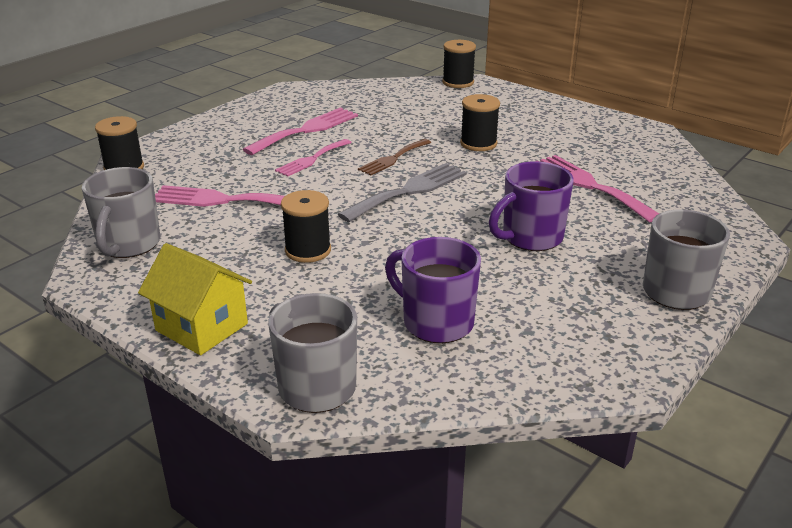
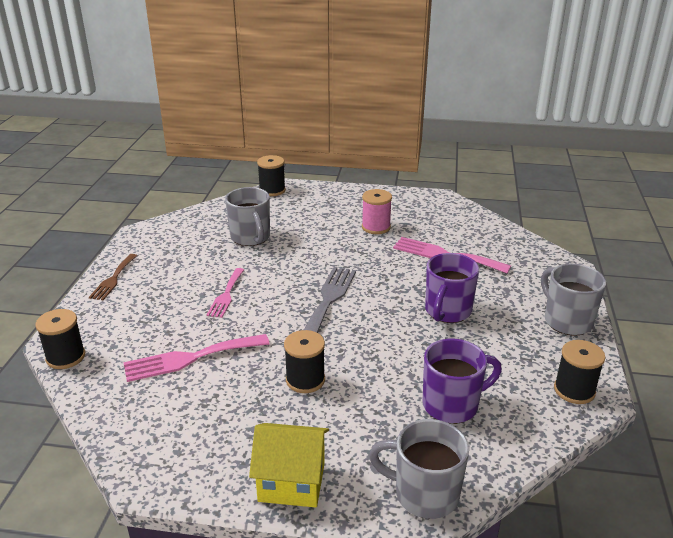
camera: 30 degrees left, 0 degrees up
(128, 245) = (150, 432): grey mug -> grey mug (251, 238)
(306, 130) = (194, 268): pink fork -> none
(393, 158) = (289, 274): brown fork -> brown fork (113, 279)
(436, 322) = (452, 405): purple mug -> purple mug turned 150 degrees clockwise
(478, 143) = (339, 242): black spool -> black spool (574, 390)
(536, 140) = (376, 227): none -> pink spool

